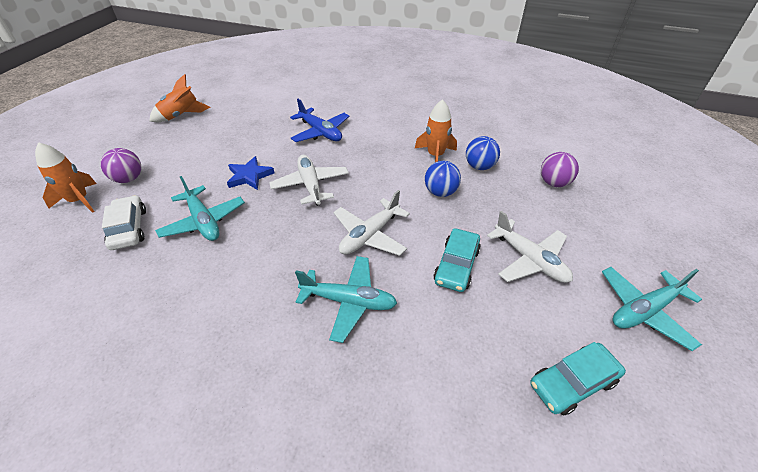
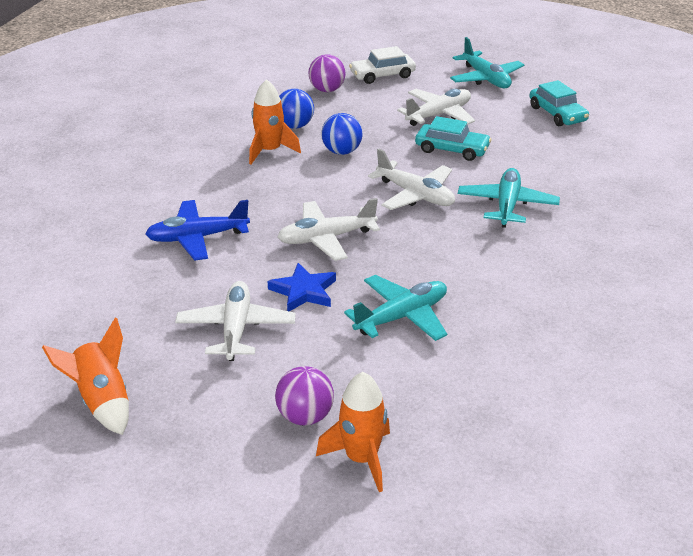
camera: 90 degrees left, 10 degrees down
(129, 228) = (421, 383): white car -> white car (382, 75)
(221, 151) = (236, 329): none -> white plane
(320, 132) = (197, 238): blue plane -> blue plane turned 150 degrees counterclockwise

